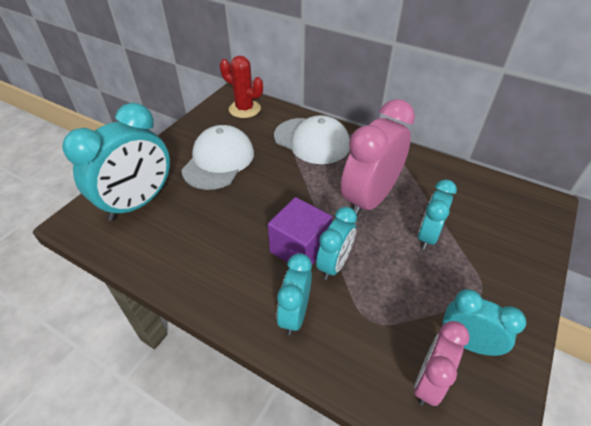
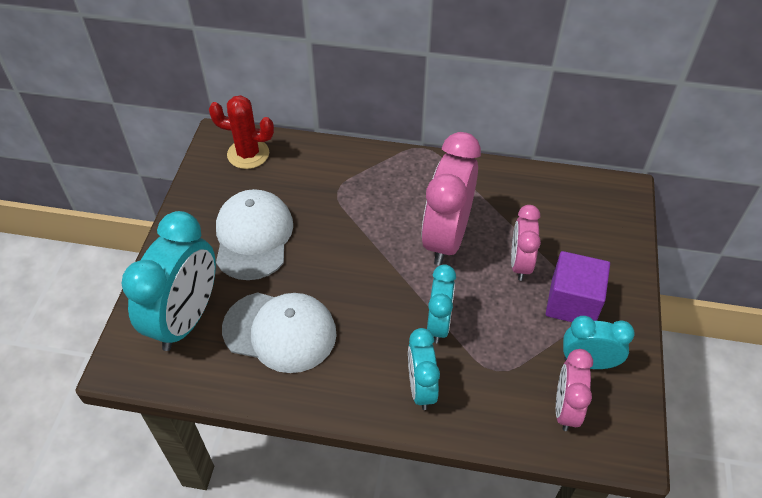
camera: 20 degrees left, 5 degrees up
(299, 248) = (396, 317): purple cube -> purple cube (572, 302)
(312, 141) = (352, 179): white cap -> white cap (280, 331)
(427, 236) = (520, 263): turquoise clock -> pink clock

